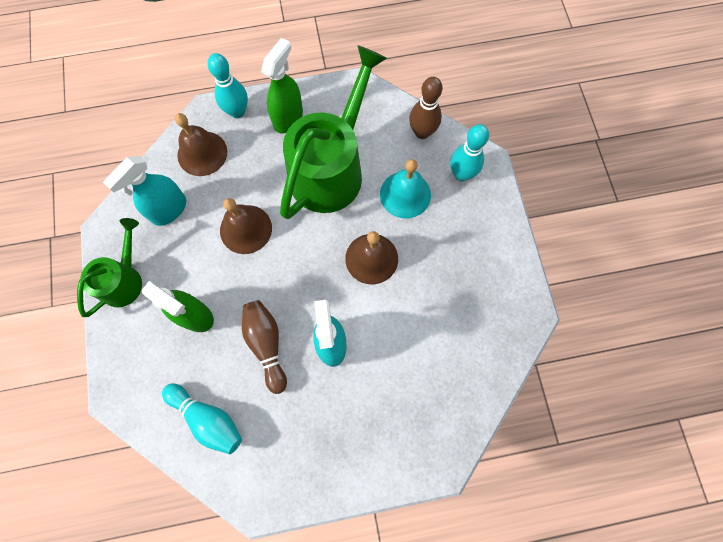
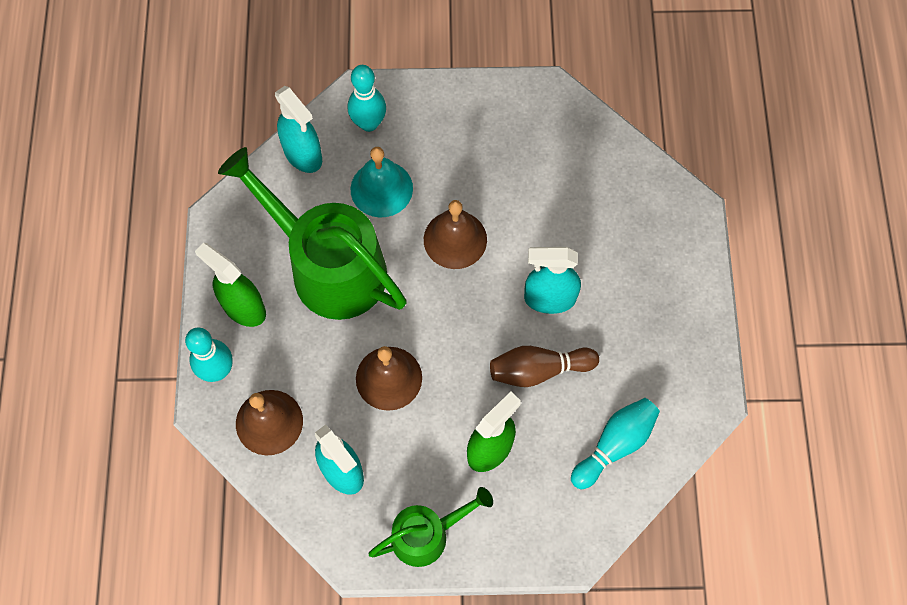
camera: 80 degrees left, 5 degrees down
(124, 279) = (427, 534): green watering can -> green watering can turned 120 degrees clockwise
(422, 132) = (303, 155): brown bowling pin -> turquoise spray bottle

